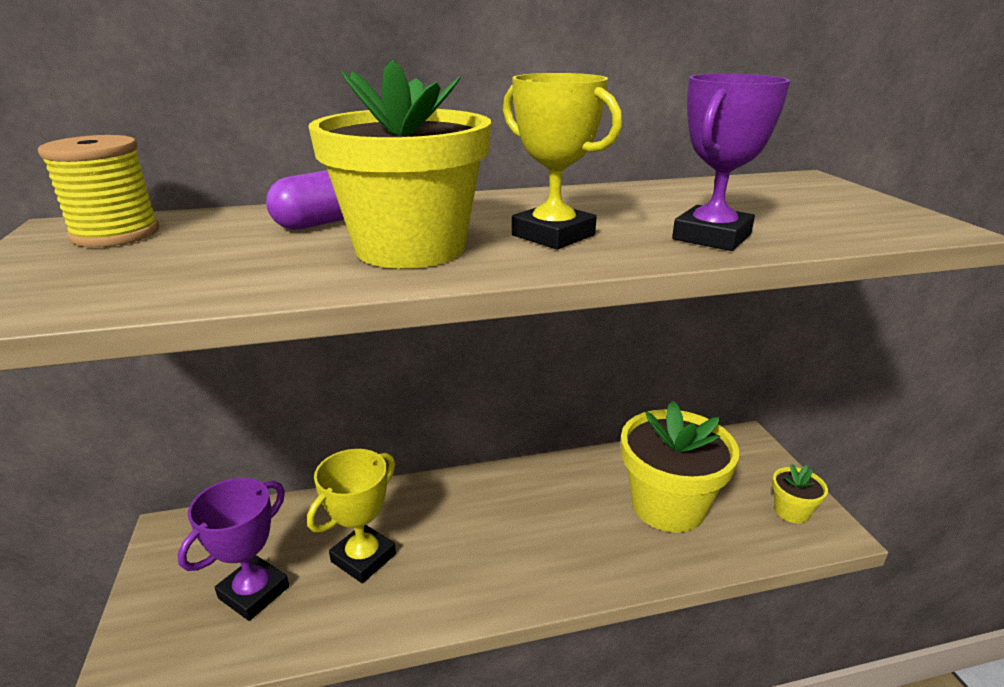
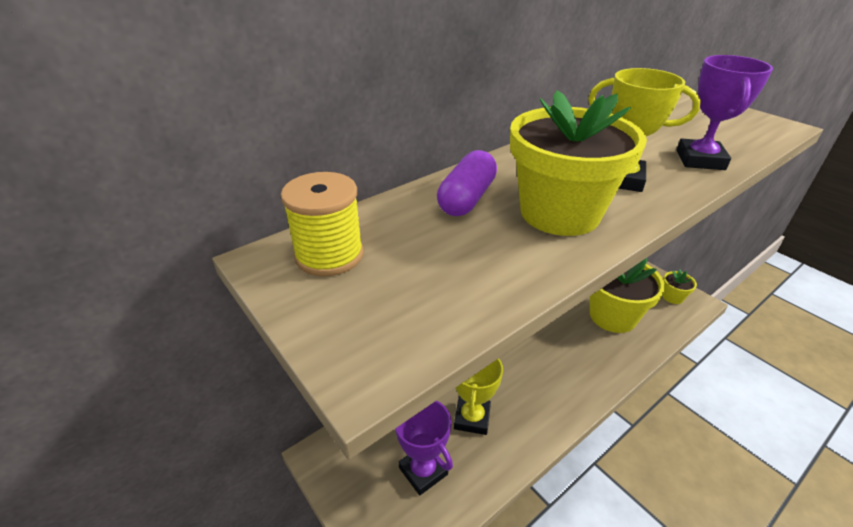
camera: 25 degrees left, 10 degrees up
(254, 592) = (423, 471): purple trophy -> purple trophy turned 45 degrees counterclockwise

